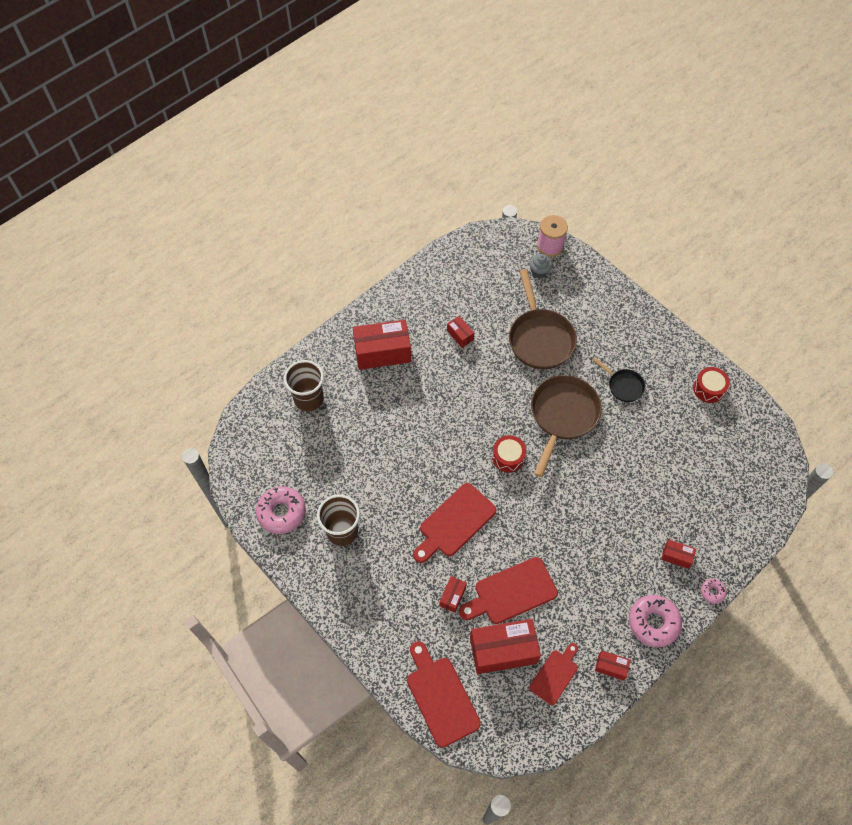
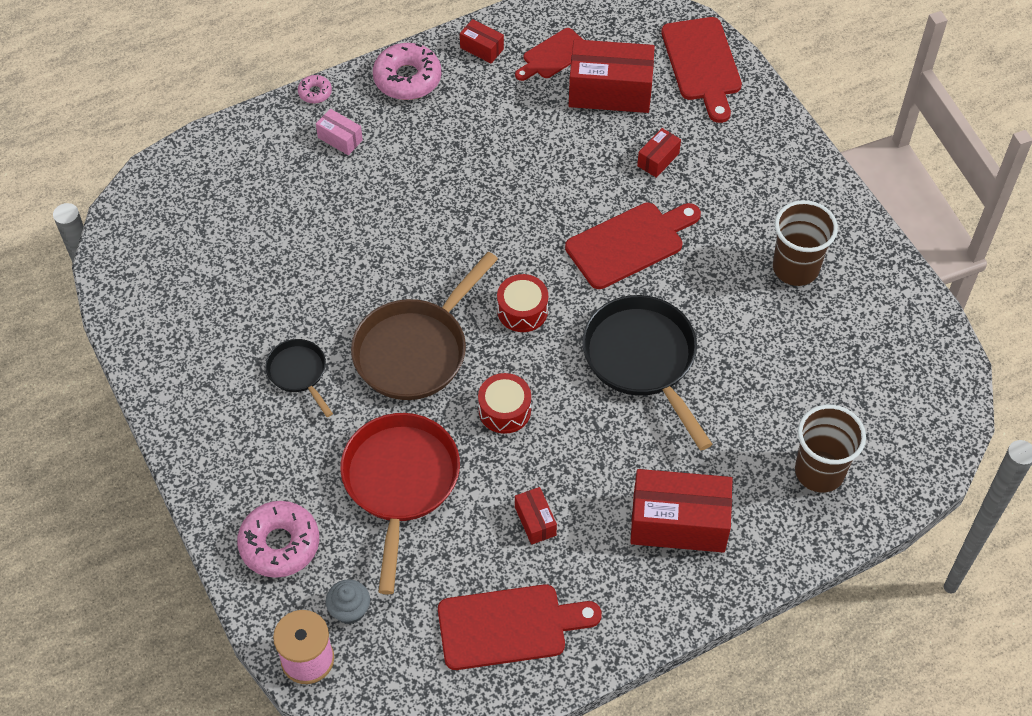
camera: 165 degrees left, 5 degrees down
(281, 512) = (882, 312): pink donut -> pink donut (279, 544)
(425, 443) = (643, 360): none -> black pan
(511, 592) = (578, 147): red cutting board -> red cutting board (509, 626)
(540, 338) = (400, 482): brown pan -> red pan
(676, 556) = (340, 139): red box -> pink box
(708, 389) = (169, 337): red drum -> red drum (504, 410)

